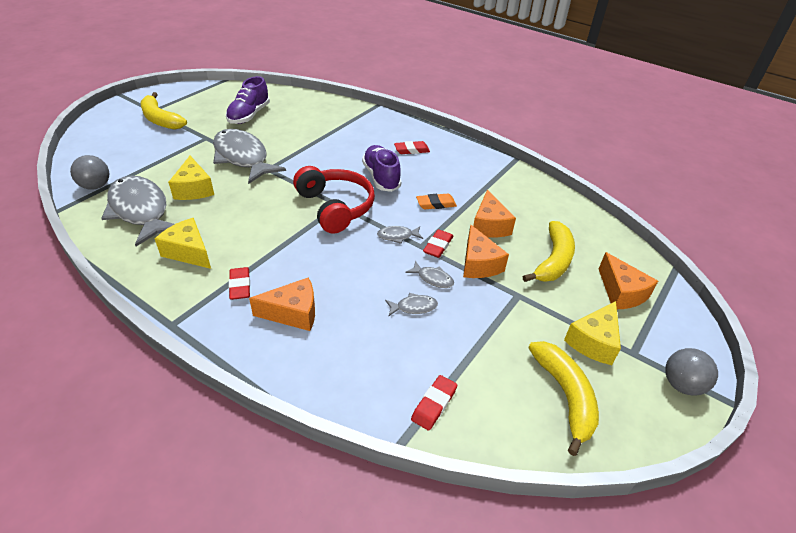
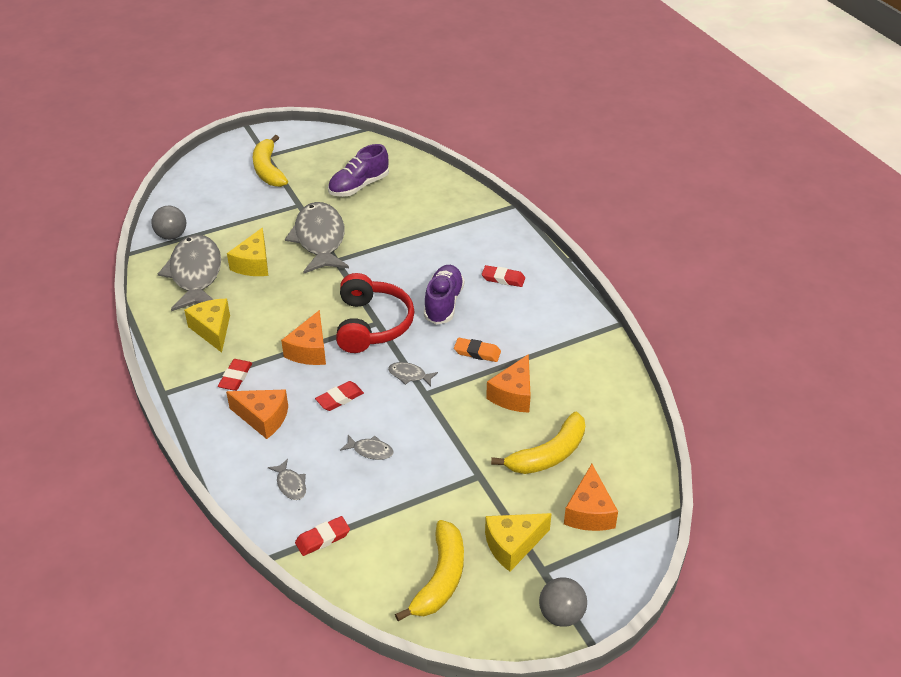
camera: 30 degrees right, 0 degrees up
(433, 278) = (409, 430): grey fish -> grey fish (290, 484)
(438, 246) = (441, 399): red eraser -> red eraser (339, 398)
(478, 264) = (467, 431): orange cheese -> orange cheese (309, 350)

